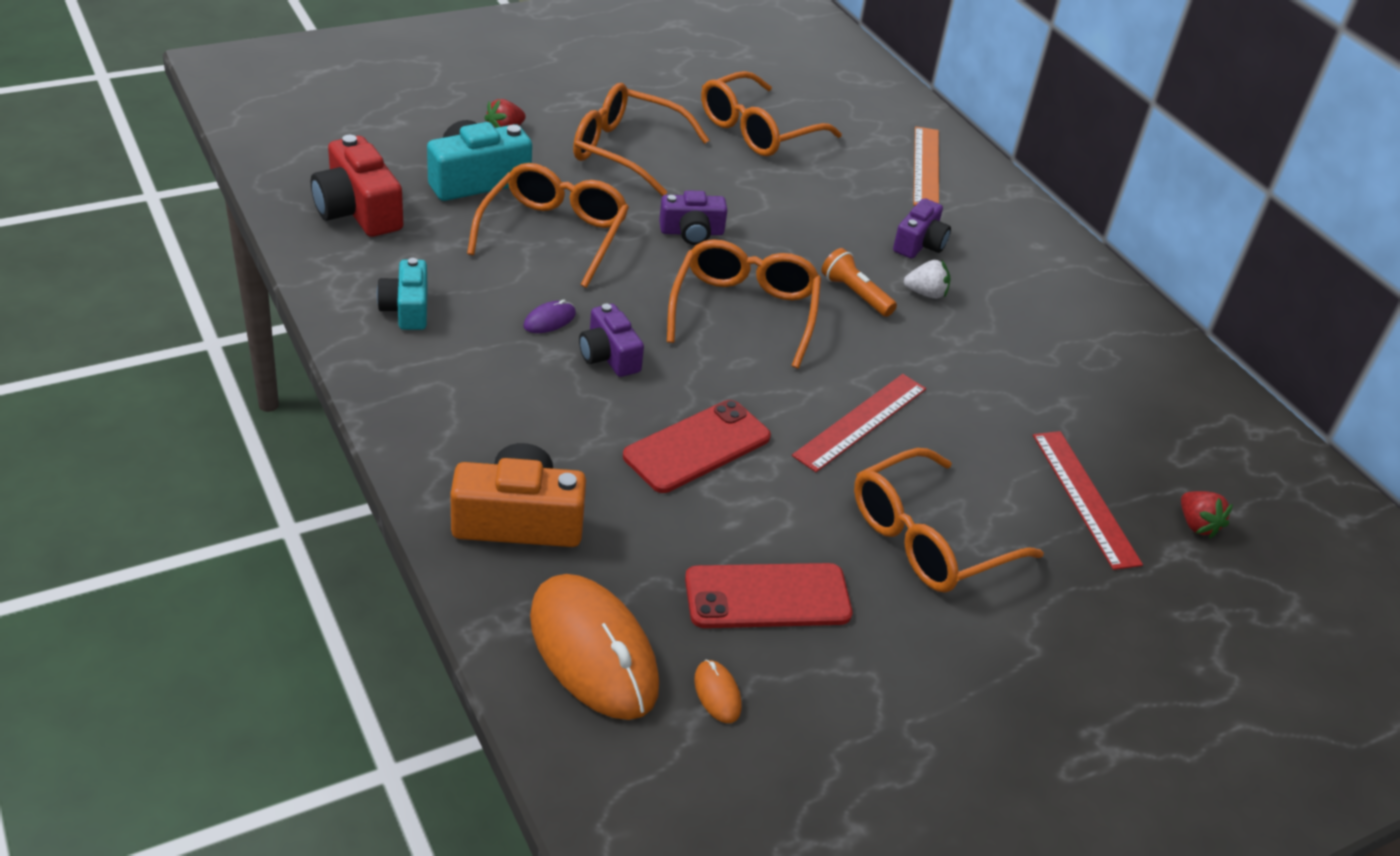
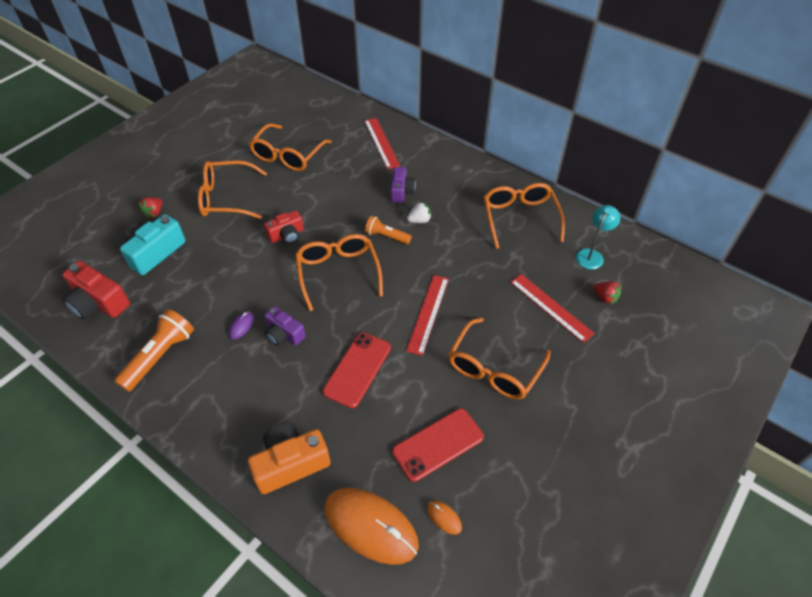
camera: 20 degrees left, 10 degrees up
(407, 309) = (160, 356): turquoise camera -> orange flashlight
(553, 234) = (215, 269): orange glasses -> orange glasses (520, 218)
(692, 232) = (287, 235): purple camera -> red camera
(926, 167) = (381, 143): orange ruler -> red ruler
(1211, 456) = (591, 255): none -> turquoise lamp

